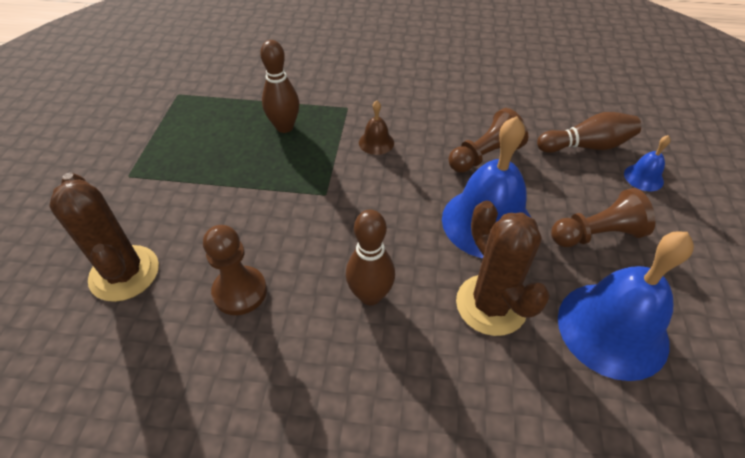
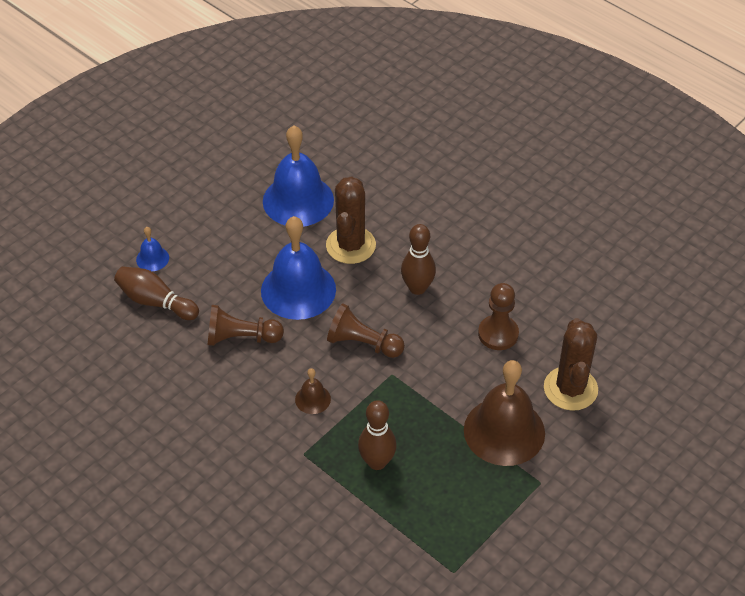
camera: 145 degrees left, 0 degrees up
(183, 199) = (504, 431): none -> brown bell
(596, 234) = (238, 245): brown pawn -> brown pawn (363, 343)

